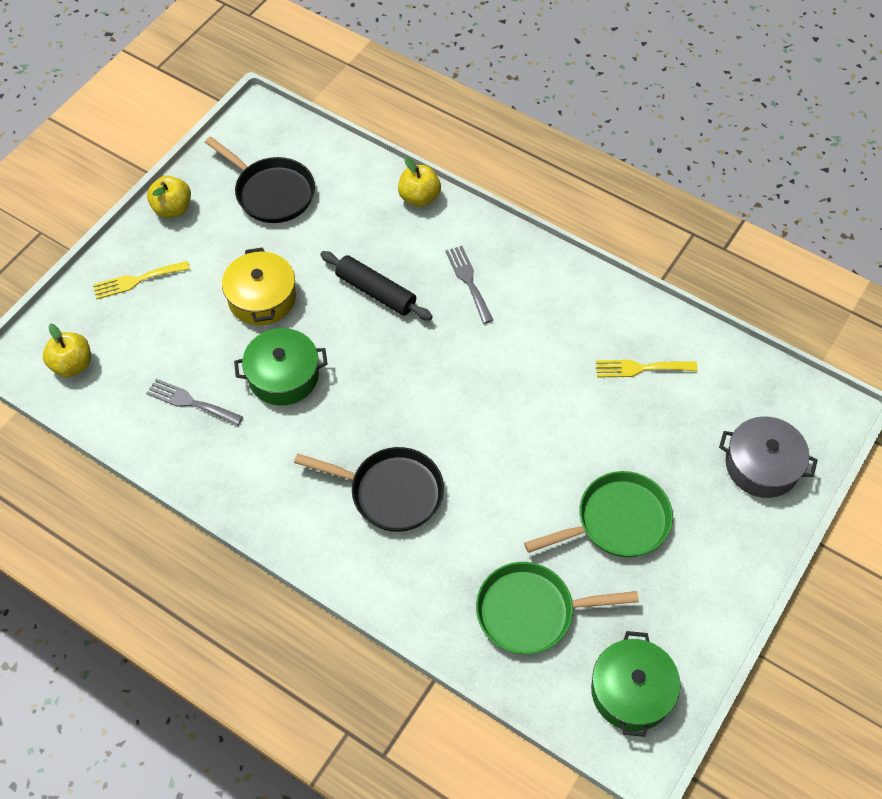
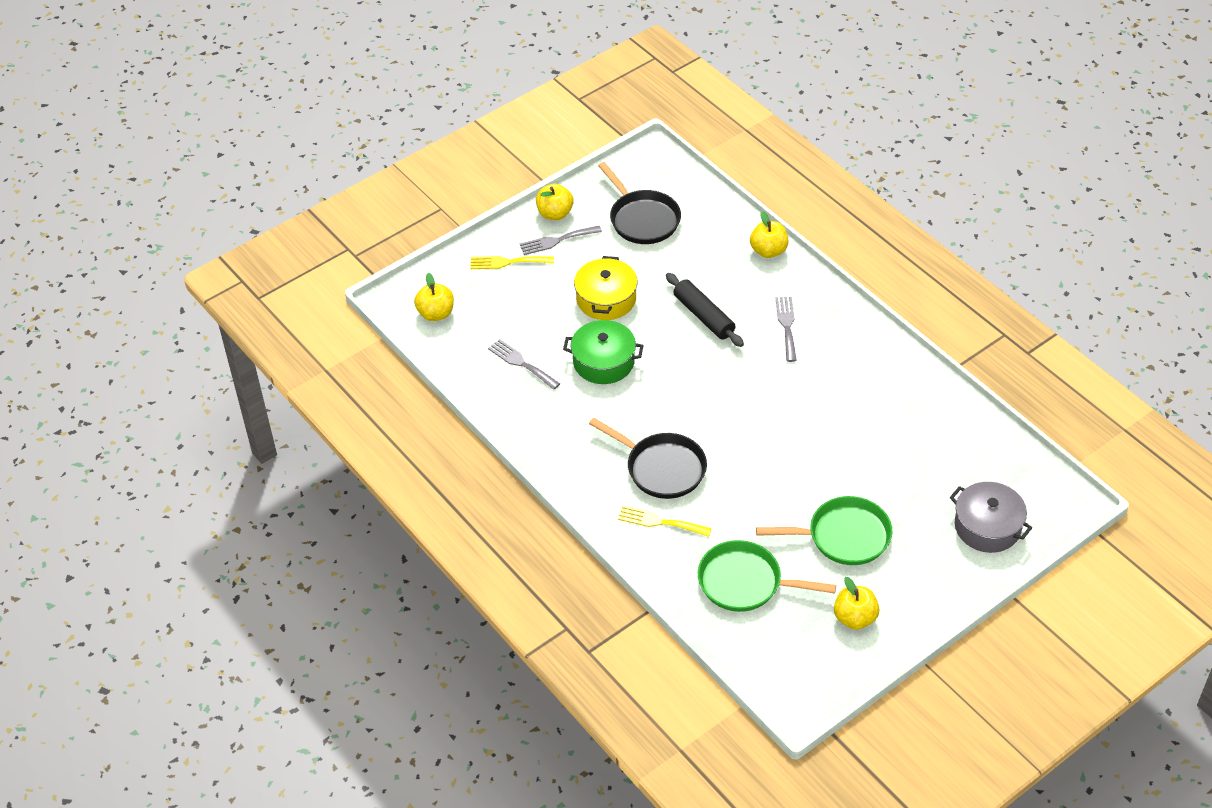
camera: 20 degrees right, 10 degrees down
(185, 240) = (557, 240): none -> grey fork
(631, 691) = (806, 659): green pot -> none
(640, 368) = (911, 428): yellow fork -> yellow fork (660, 522)
(665, 621) = (855, 618): none -> yellow apple

